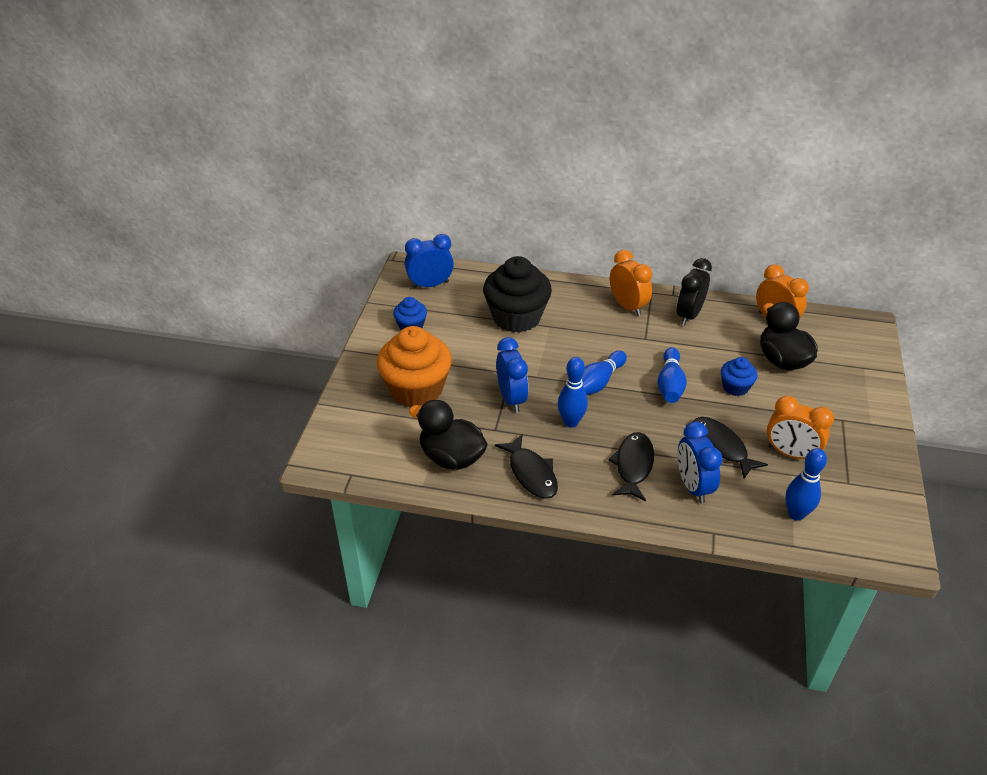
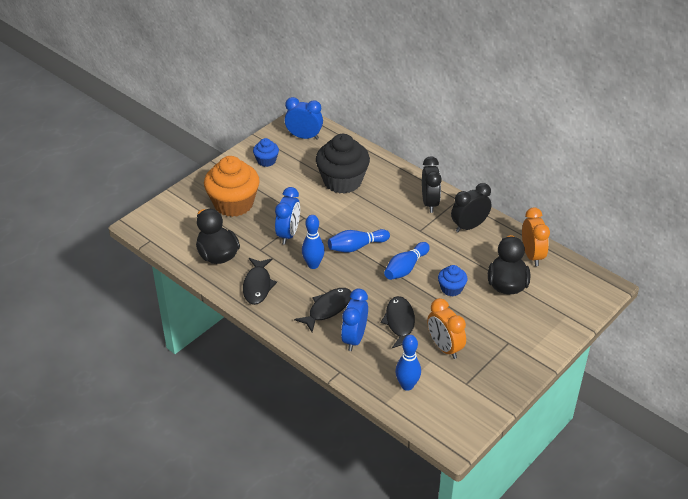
camera: 30 degrees right, 0 degrees up
(627, 306) = (429, 203): orange clock -> black clock

